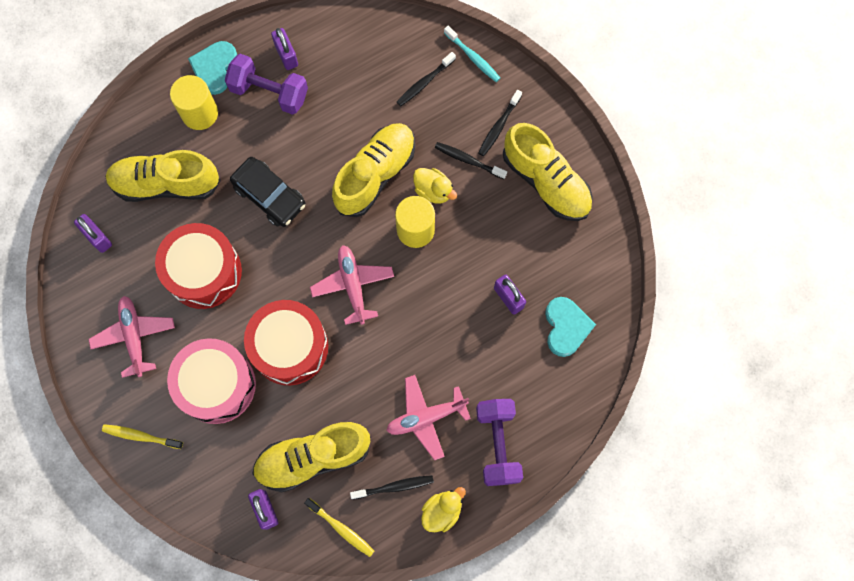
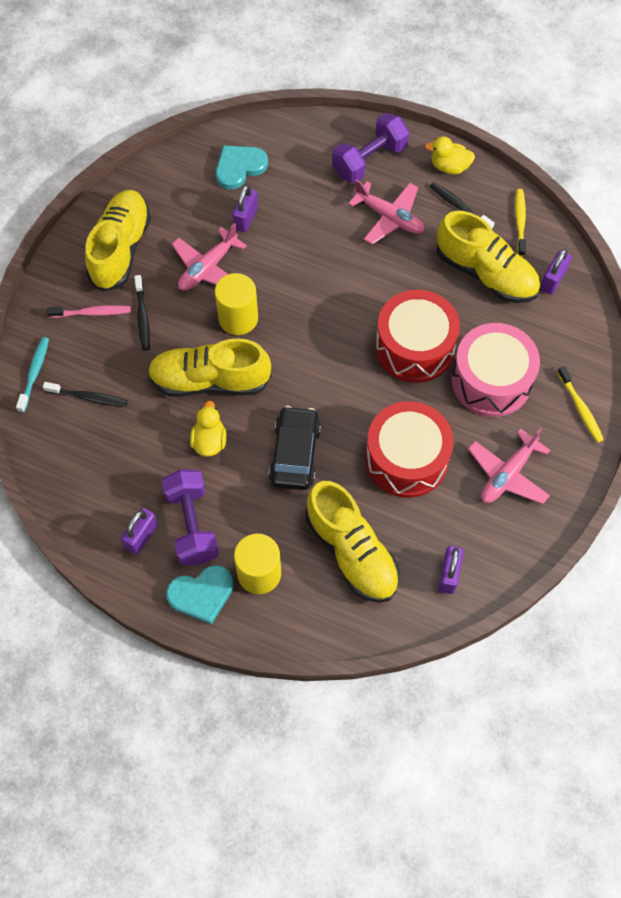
camera: 125 degrees left, 10 degrees down
(353, 285) = (324, 334): pink plane -> pink plane (208, 268)
(433, 191) = (191, 326): yellow duck -> yellow duck (209, 441)
(499, 126) = (91, 313): black toothbrush -> pink toothbrush

